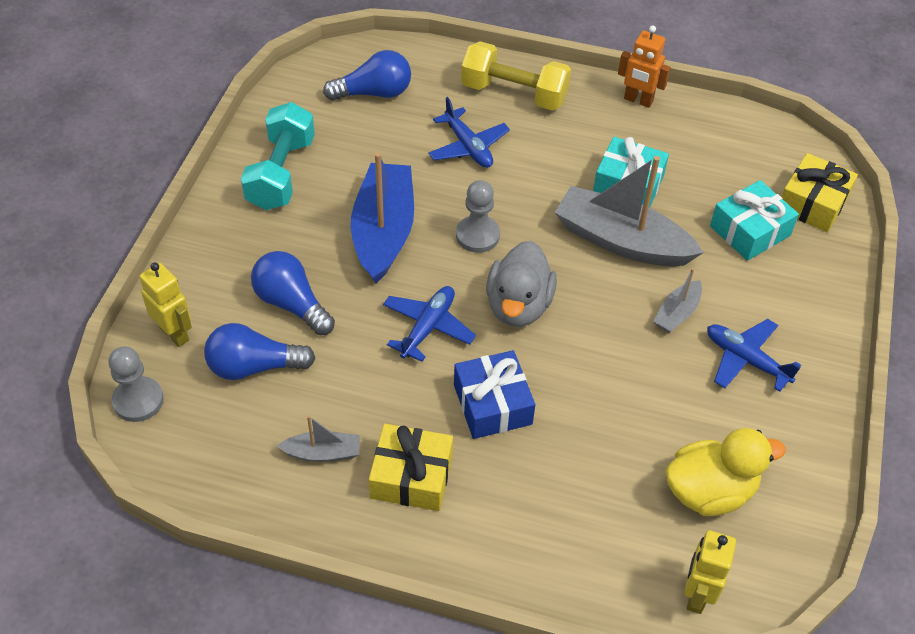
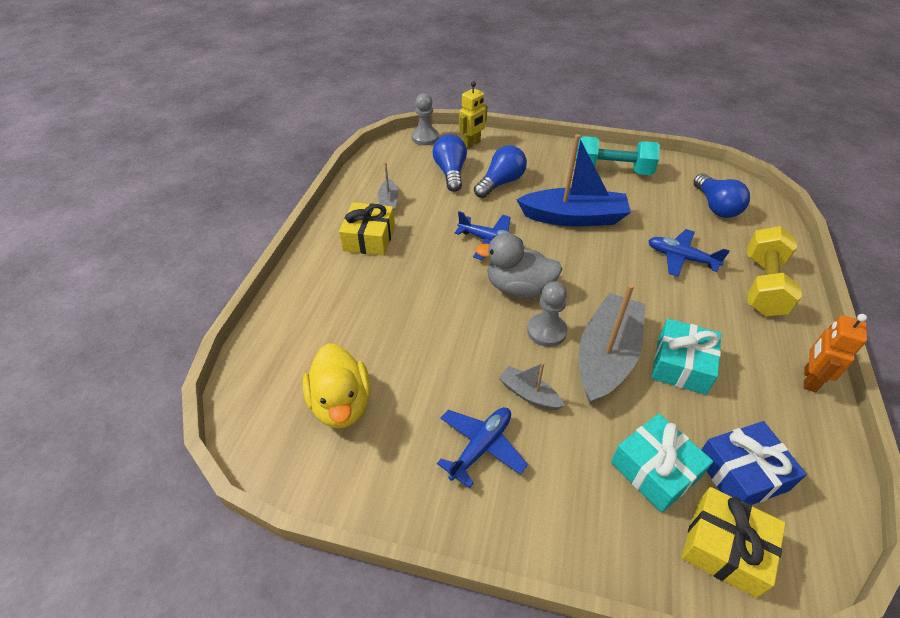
camera: 90 degrees right, 5 degrees down
(468, 147) = (681, 258): blue plane -> blue plane turned 60 degrees clockwise
(477, 235) = (585, 265): grey pawn -> grey pawn (546, 331)
(492, 404) = (426, 274): blue gift -> blue gift (741, 473)
(696, 595) = (252, 387): yellow robot -> none

